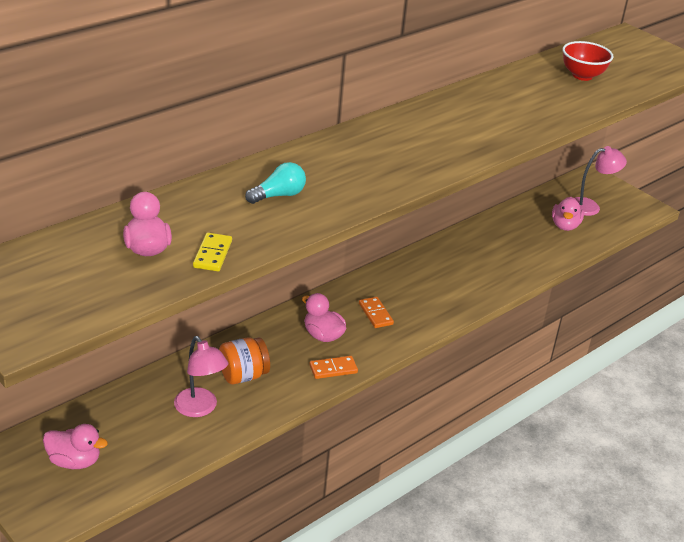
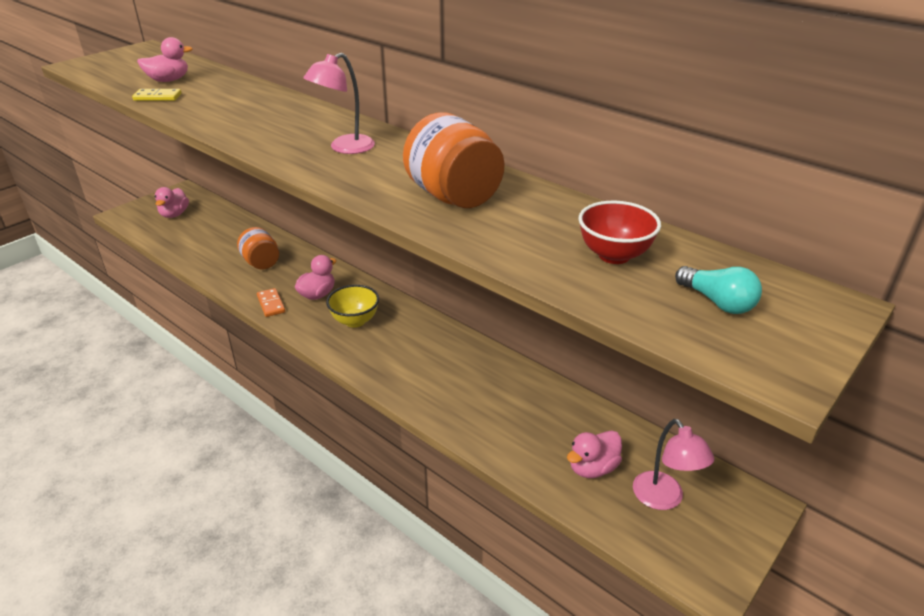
camera: 85 degrees right, 0 degrees up
(200, 408) = (223, 250): pink lamp -> pink lamp (344, 148)
(278, 195) = (245, 109): turquoise light bulb -> turquoise light bulb (717, 302)
(375, 314) = (355, 321): orange domino -> yellow bowl
(499, 112) = (453, 197): none -> orange jar
(565, 226) = (592, 468): pink duck -> pink duck turned 45 degrees counterclockwise

